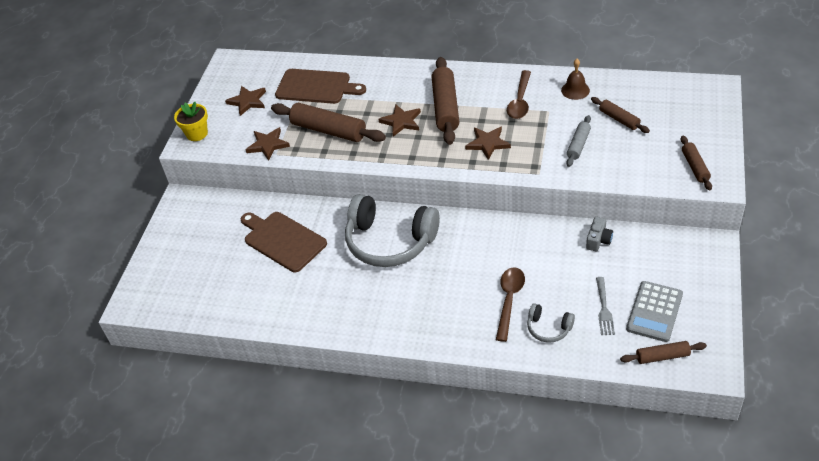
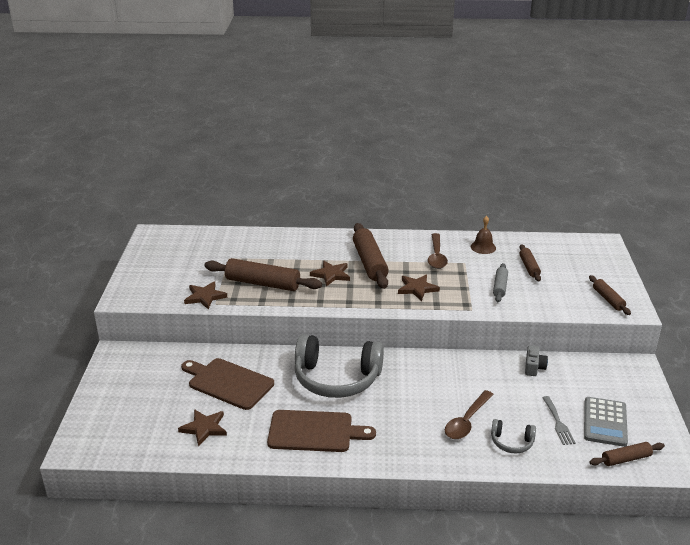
camera: 15 degrees left, 15 degrees down
(197, 134) = (130, 290): yellow flower pot -> none
(248, 101) = (177, 263): brown star -> brown star (204, 428)
(316, 87) = (242, 251): brown cutting board -> brown cutting board (314, 431)
(509, 300) = (467, 421): brown spoon -> brown spoon turned 150 degrees counterclockwise
(619, 119) = (529, 267): brown rolling pin -> brown rolling pin turned 45 degrees clockwise

